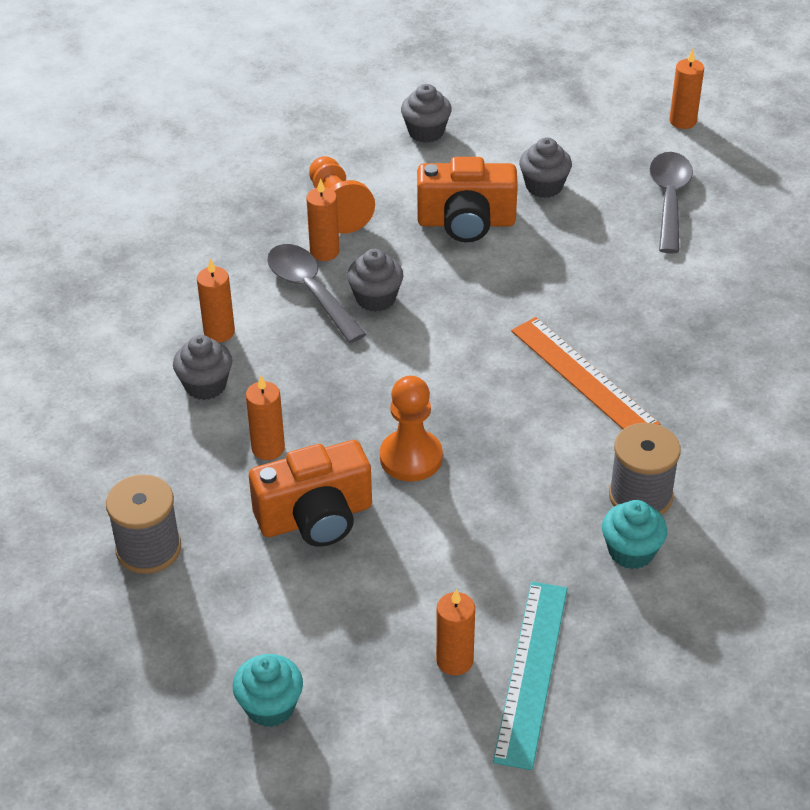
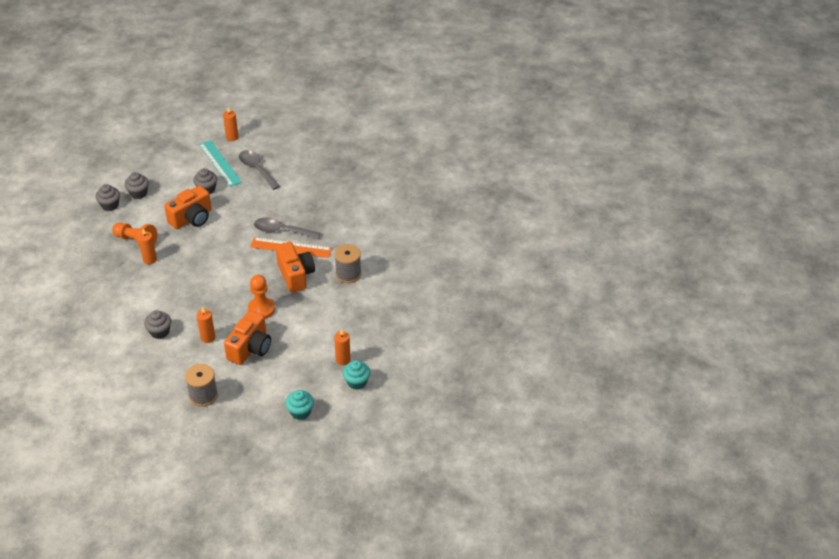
camera: 45 degrees left, 0 degrees up
(219, 332) = (142, 311): orange candle -> none
(310, 291) = (160, 276): grey spoon -> grey spoon (282, 231)
(375, 298) = (188, 264): grey cupcake -> grey cupcake (110, 205)
(531, 672) = (369, 347): turquoise ruler -> turquoise ruler (219, 163)
(538, 433) = (295, 275): none -> orange camera
(631, 551) = (362, 292): turquoise cupcake -> turquoise cupcake (357, 382)

